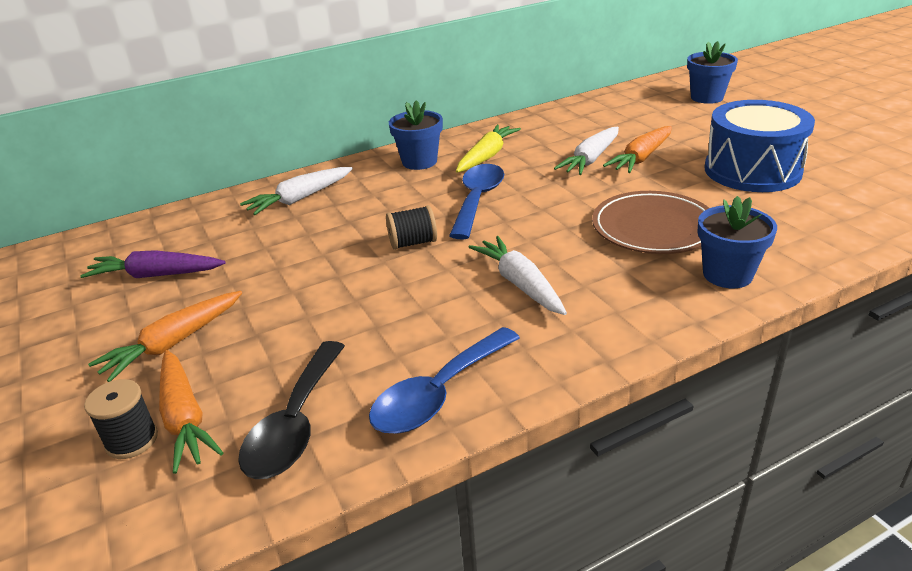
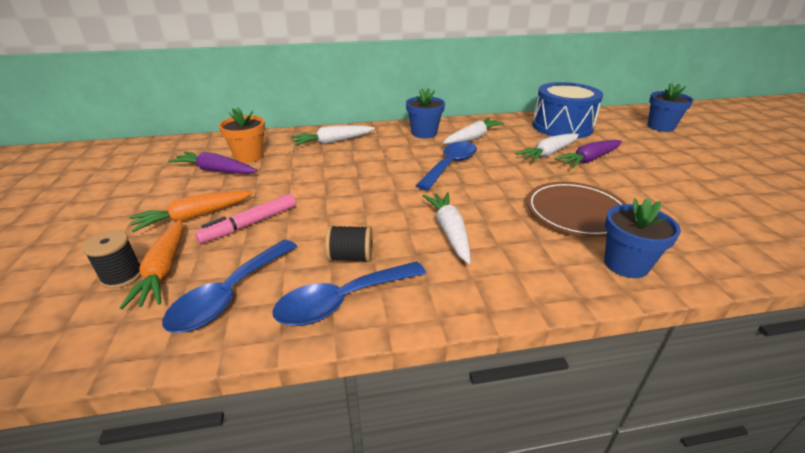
camera: 15 degrees right, 0 degrees up
(191, 244) = (249, 156): none -> orange flower pot
(260, 334) = (250, 224): none -> pink marker
(295, 424) = (229, 295): black spoon -> blue spoon
(413, 243) = (389, 185): black spool -> black spool (351, 257)
(487, 156) = (472, 138): yellow carrot -> white carrot
(641, 158) = (589, 160): orange carrot -> purple carrot
(752, 170) = (680, 186): blue drum -> blue drum (562, 127)

